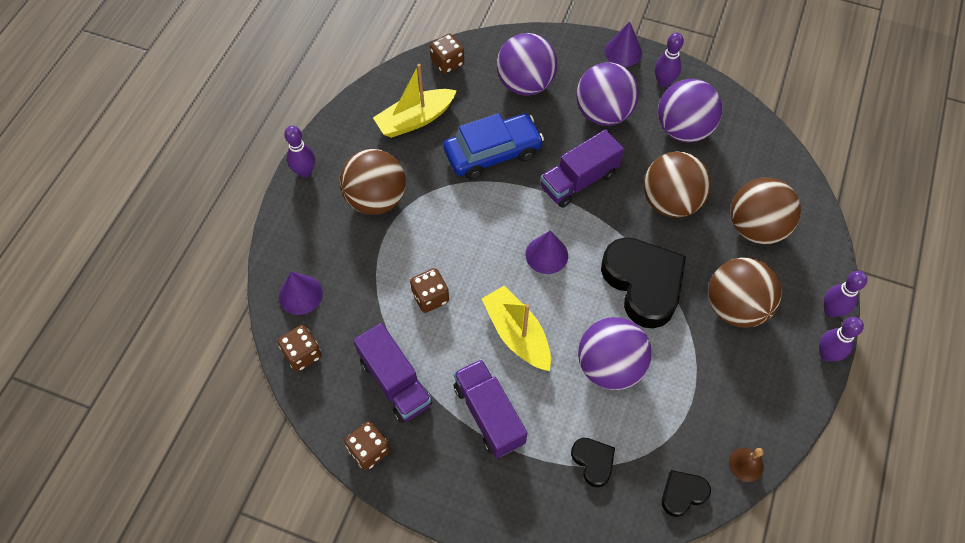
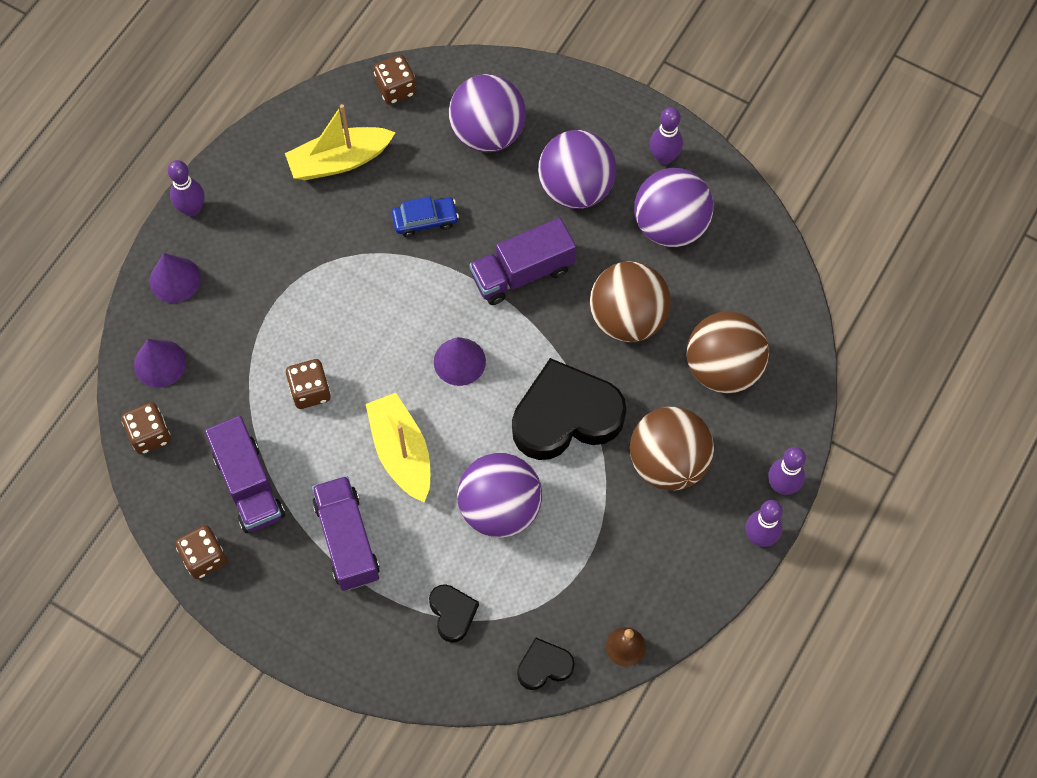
camera: 10 degrees right, 5 degrees up
(376, 199) = (271, 258): brown ball -> none
(493, 153) = (425, 220): blue car -> blue car, size x0.54
(623, 51) = (623, 107): purple cone -> purple cone (175, 279)
(643, 284) = (566, 416): black heart -> black heart turned 90 degrees counterclockwise

